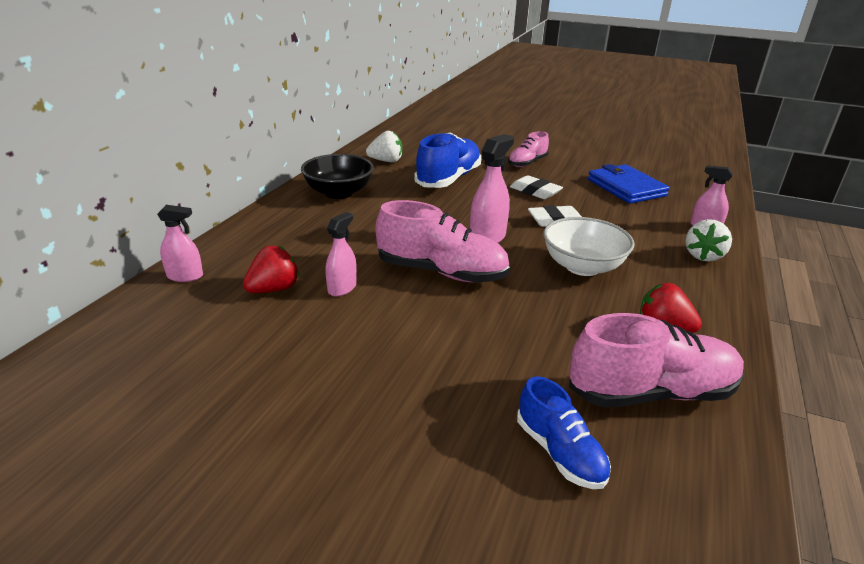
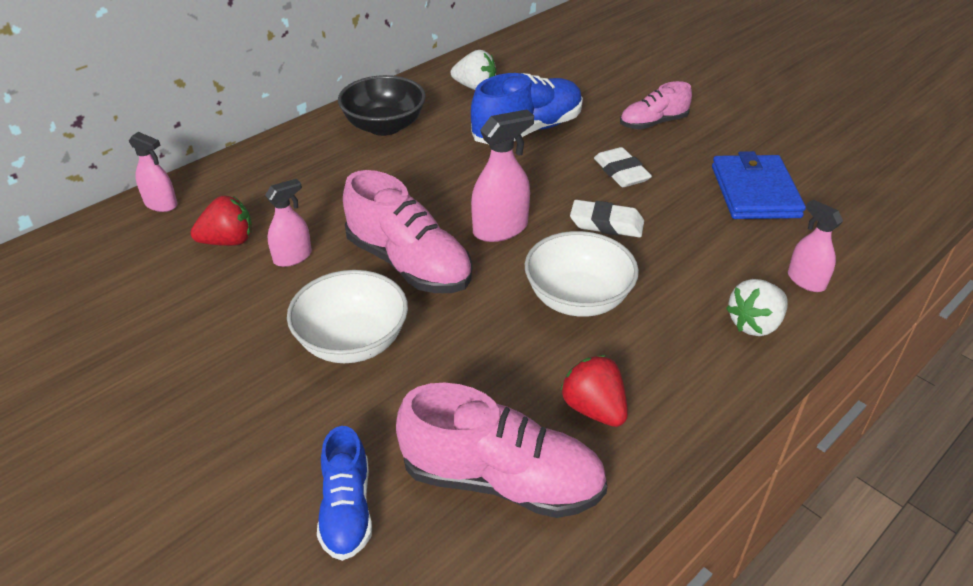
camera: 25 degrees right, 10 degrees up
(447, 332) = (352, 342): none -> white bowl

